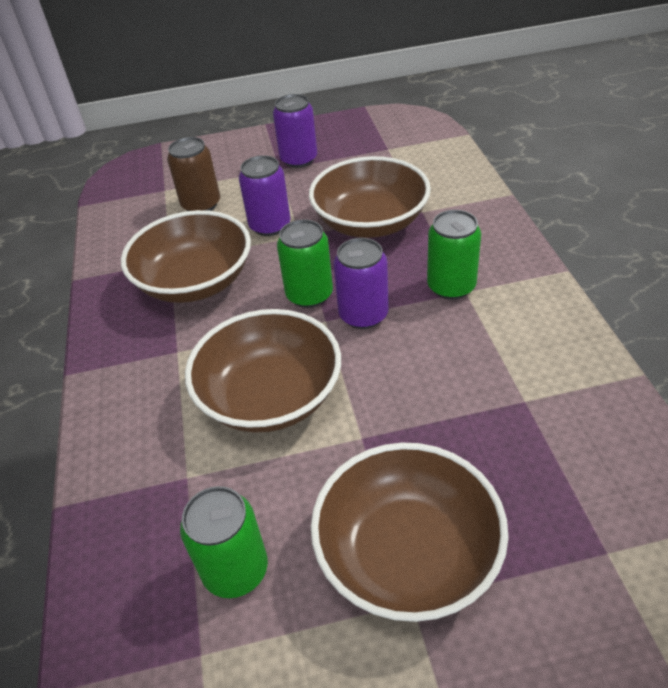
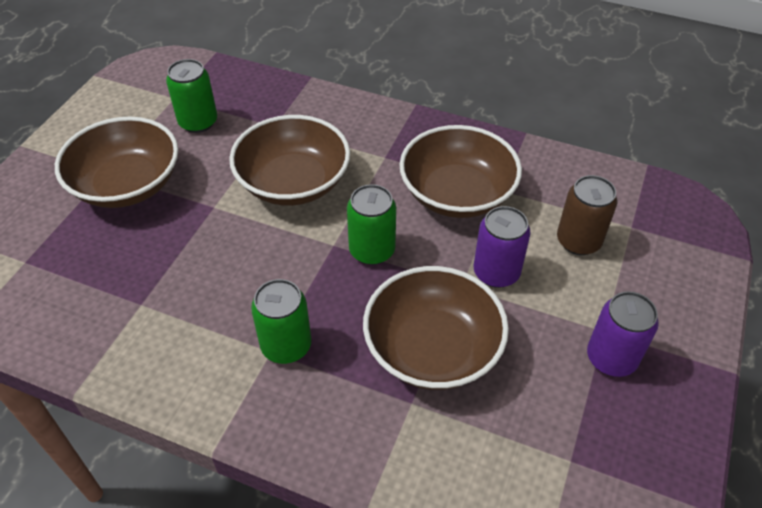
camera: 120 degrees right, 5 degrees up
(363, 315) = (315, 269): purple can -> none

